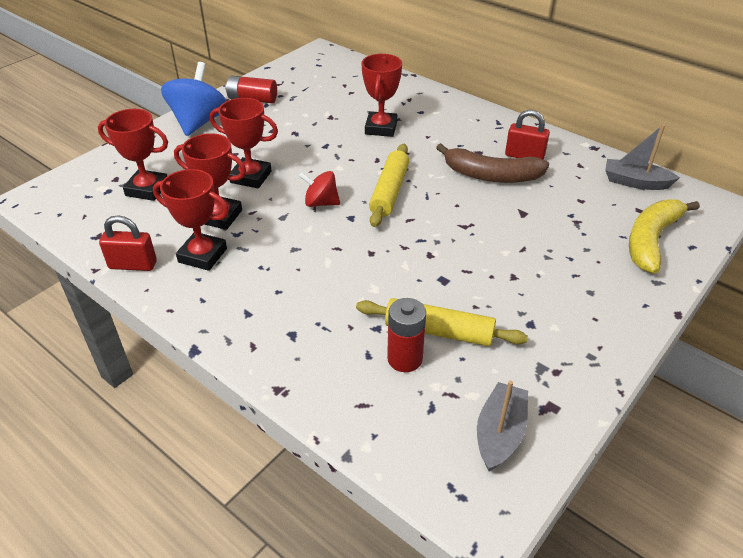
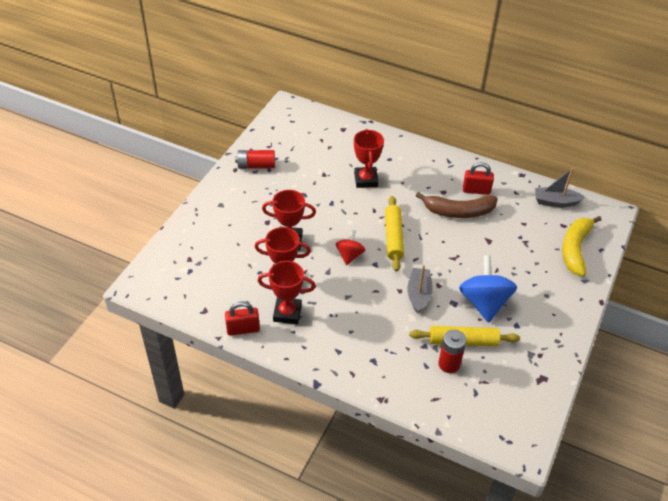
camera: 15 degrees left, 5 degrees up
(147, 189) = (218, 264): red trophy -> none
(198, 122) = (225, 195): blue spinning top -> blue spinning top (484, 302)
(321, 203) = (349, 255): red spinning top -> red spinning top turned 105 degrees clockwise
(499, 433) = (519, 400): grey boat -> grey boat (419, 294)

